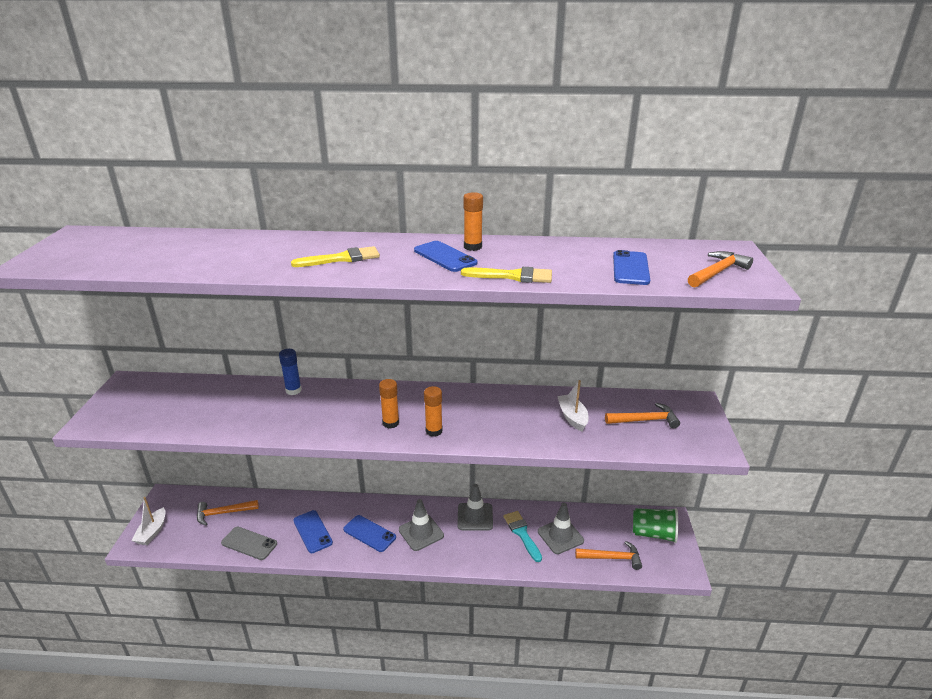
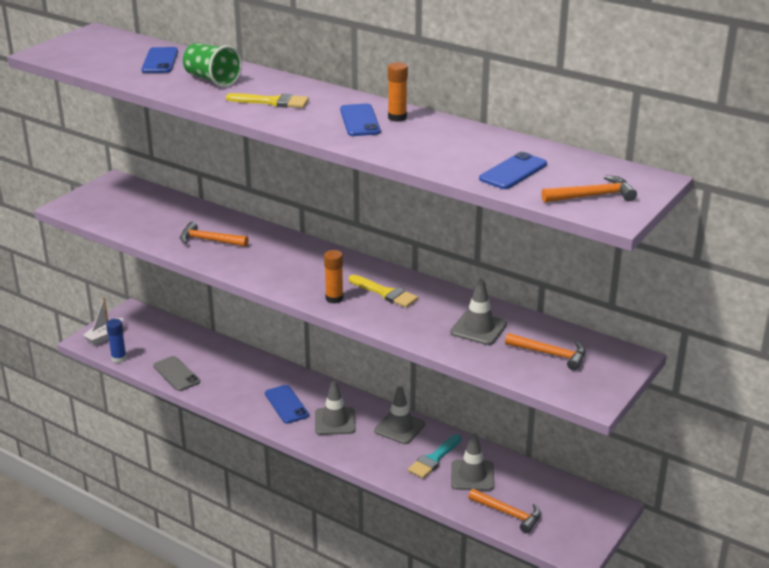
camera: 30 degrees right, 0 degrees up
(223, 513) = (171, 342): orange hammer -> orange hammer (209, 240)
(293, 390) = (243, 228): blue glue stick -> blue glue stick (119, 358)
(312, 531) = (237, 384): blue phone -> blue phone (160, 61)
(391, 423) = (302, 280): orange glue stick -> none
(513, 276) = (394, 152): yellow brush -> yellow brush (385, 293)
(522, 533) = (434, 459): turquoise brush -> turquoise brush turned 150 degrees counterclockwise
(572, 417) = (478, 328): white boat -> grey traffic cone
(653, 534) = (577, 512): green cup -> green cup (212, 80)

